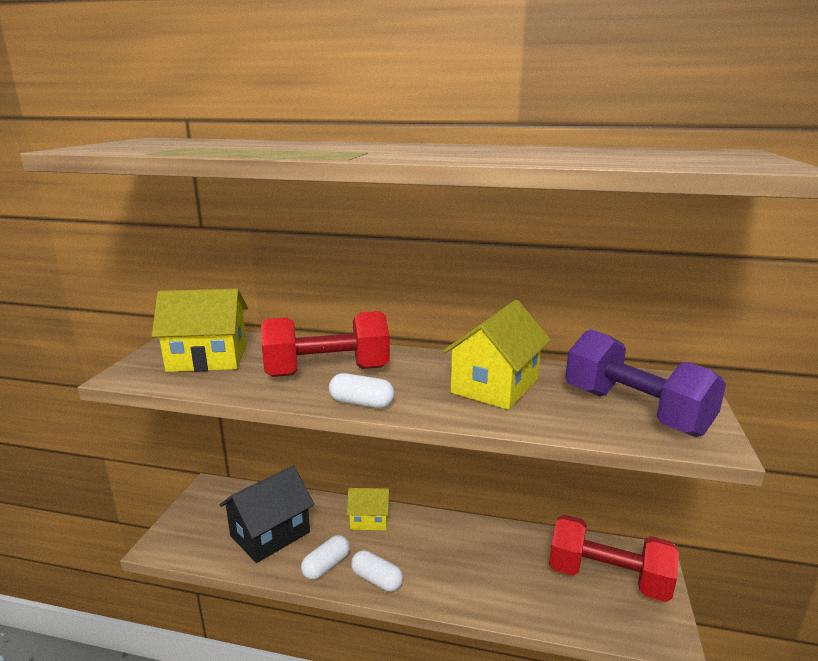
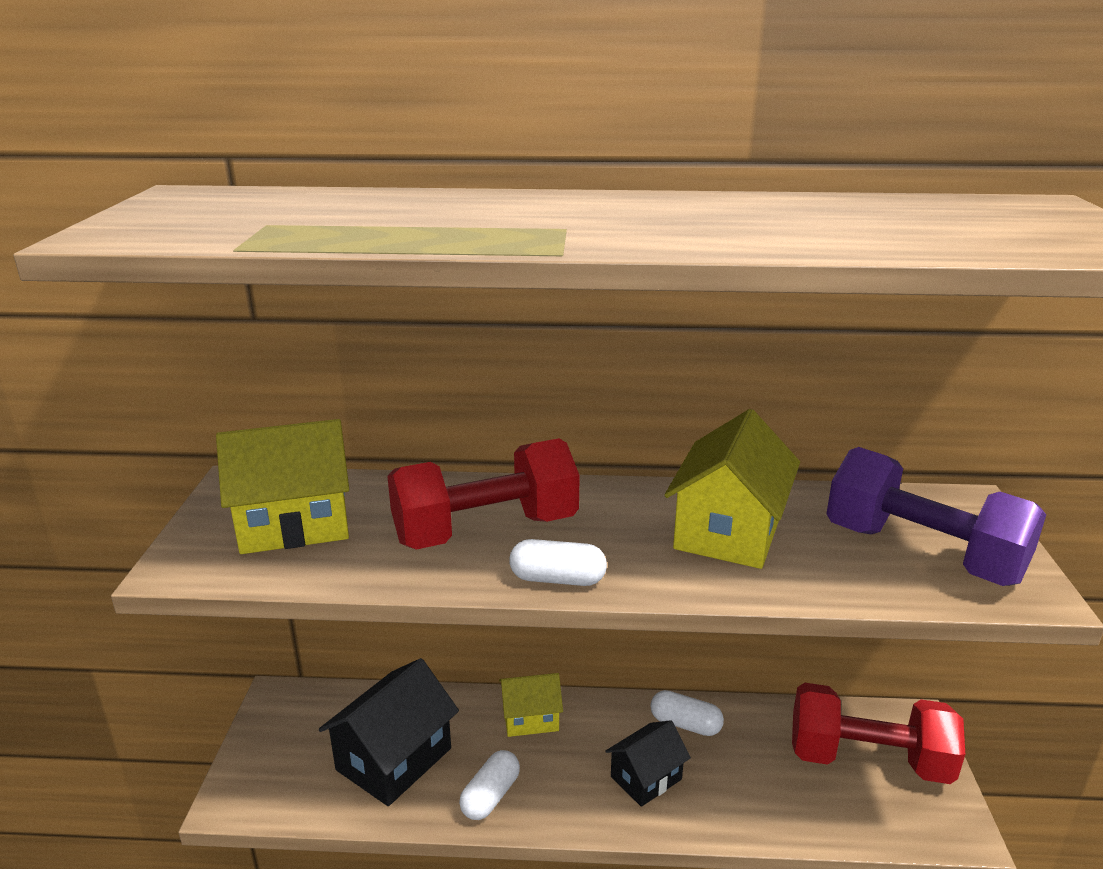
camera: 10 degrees left, 5 degrees up
(377, 579) = (567, 806): white capsule -> white capsule (685, 724)
(438, 568) = (646, 778): none -> black house

